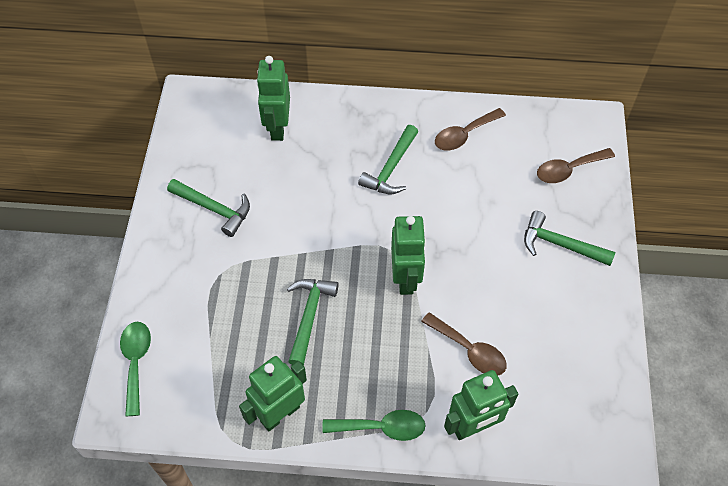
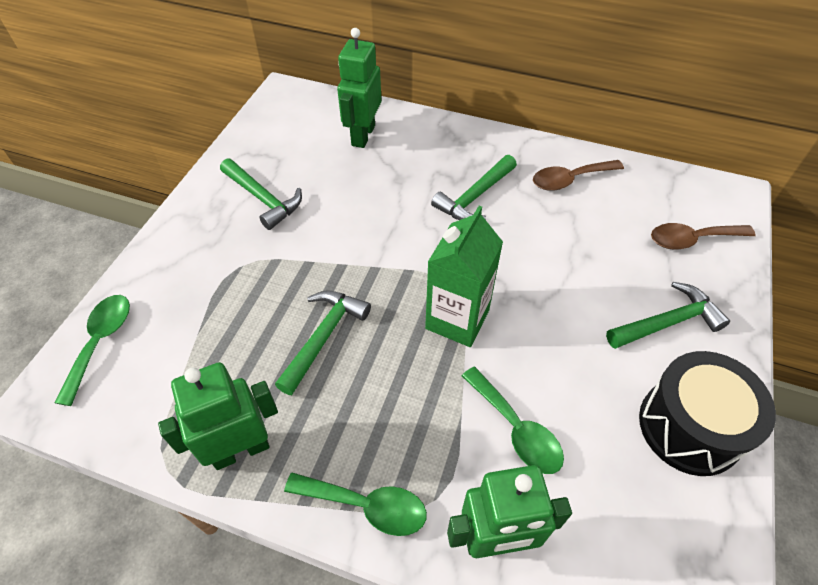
camera: 15 degrees right, 5 degrees down
(406, 278) = (457, 319): green robot -> green carton
(469, 350) = (516, 429): brown spoon -> green spoon
(560, 244) = (667, 323): green hammer -> green hammer turned 120 degrees clockwise
(586, 319) = (689, 427): none -> black drum

